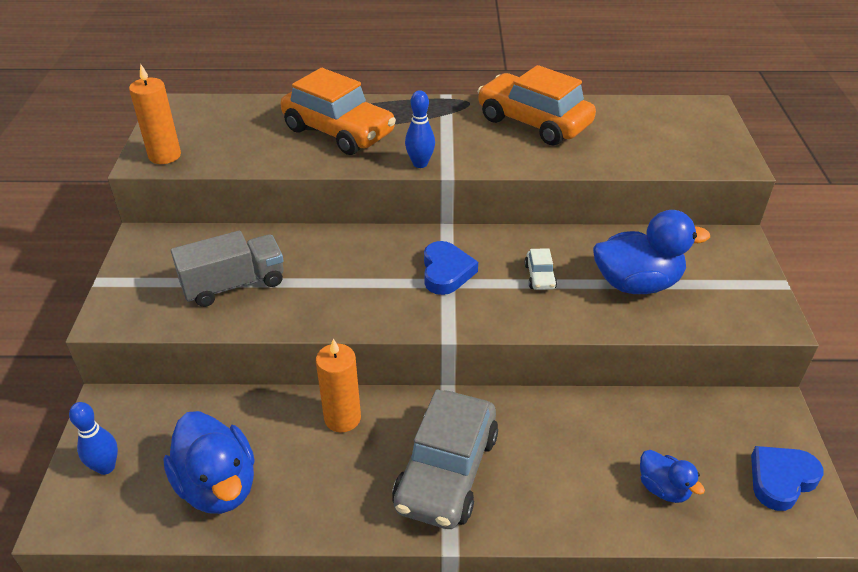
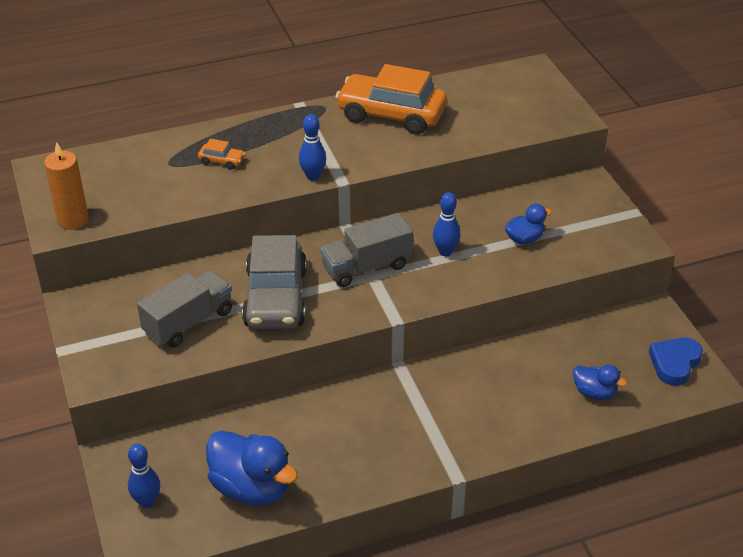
camera: 20 degrees left, 0 degrees up
(338, 131) = (222, 161): orange car -> orange car, size x0.41
(342, 418) = (324, 410): orange candle -> none
(446, 272) = (366, 267): blue heart -> grey truck
(446, 471) = (428, 426): grey car -> grey car (275, 298)
(540, 276) = (445, 252): white car -> blue bowling pin
(636, 283) = (524, 239): blue duck -> blue duck, size x0.54

